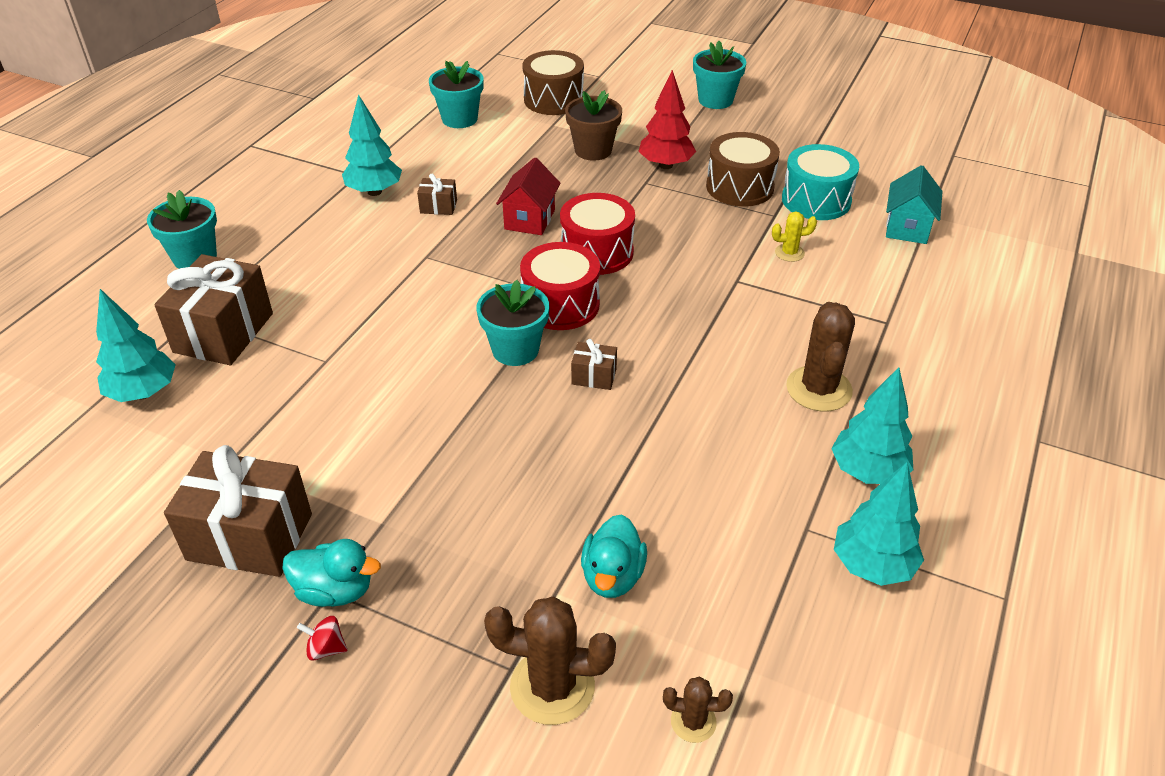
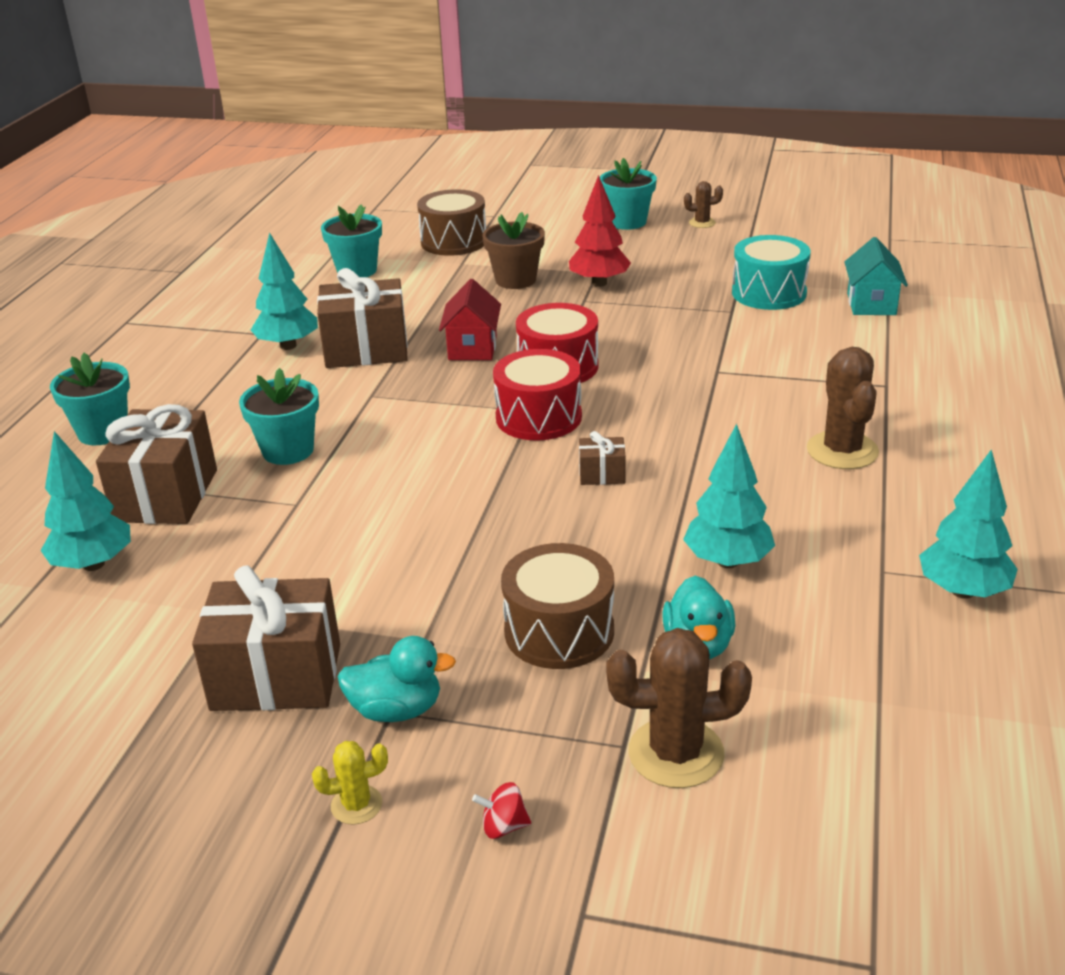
camera: 10 degrees left, 10 degrees down
(326, 648) = (408, 764): red spinning top -> red spinning top (503, 826)
(438, 207) = (366, 350): brown gift -> brown gift, size x2.17
(515, 350) = (506, 463): turquoise flower pot -> turquoise flower pot (288, 450)
(693, 722) = (839, 757): brown cactus -> brown cactus (702, 223)
(740, 187) = (685, 292): brown drum -> brown drum (559, 631)
(789, 253) = (761, 340): yellow cactus -> yellow cactus (356, 805)
(867, 472) = (922, 513): turquoise tree -> turquoise tree (727, 561)

